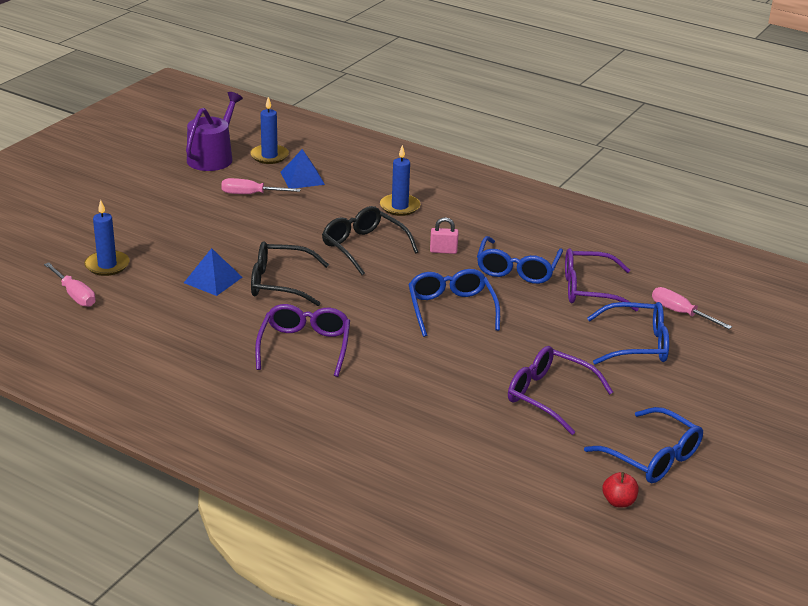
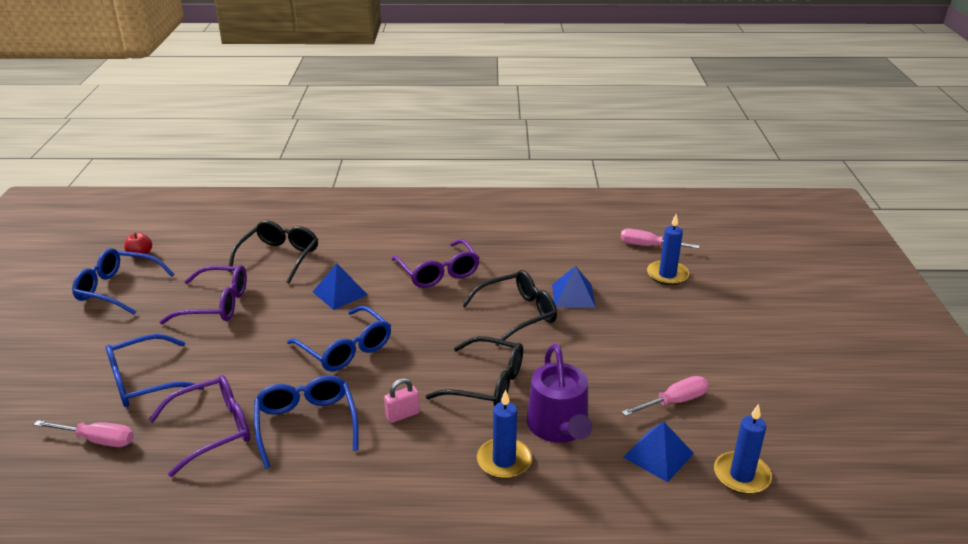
camera: 150 degrees right, 0 degrees up
(212, 157) = (792, 439): purple watering can -> purple watering can (559, 427)
(419, 362) = (340, 293): none -> blue pyramid
(455, 430) = (279, 258): none -> black glasses

